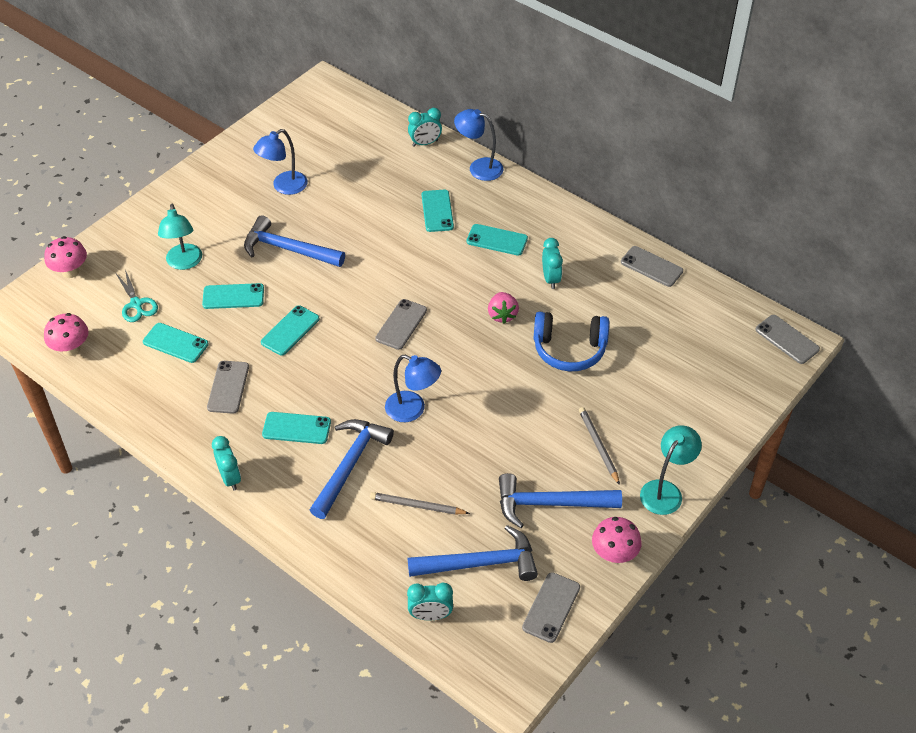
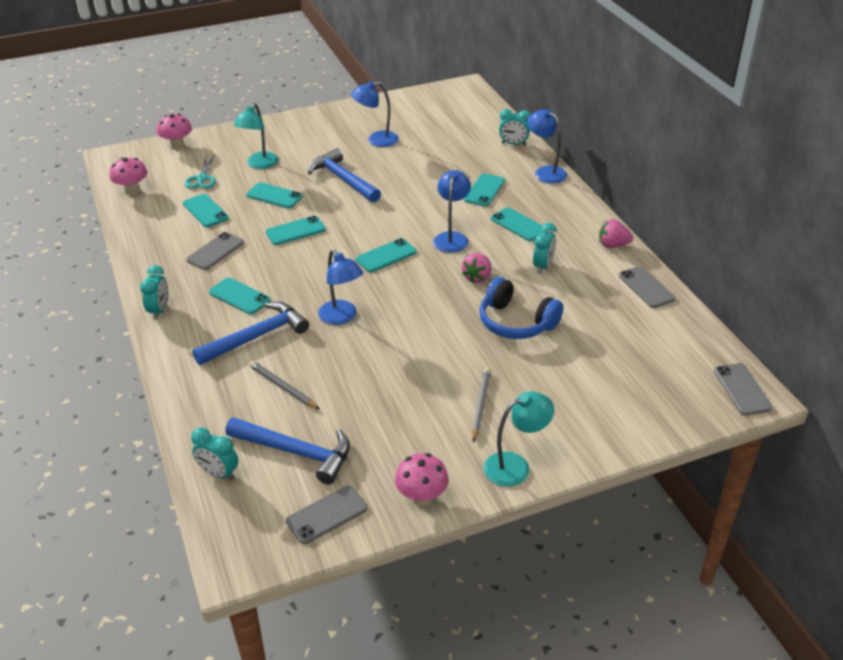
camera: 30 degrees right, 10 degrees down
(401, 324) = (386, 256): grey phone -> turquoise phone
(447, 279) = (452, 238): none -> blue lamp
(550, 504) = (397, 432): blue hammer -> none
(595, 231) = (613, 245): none -> pink strawberry

